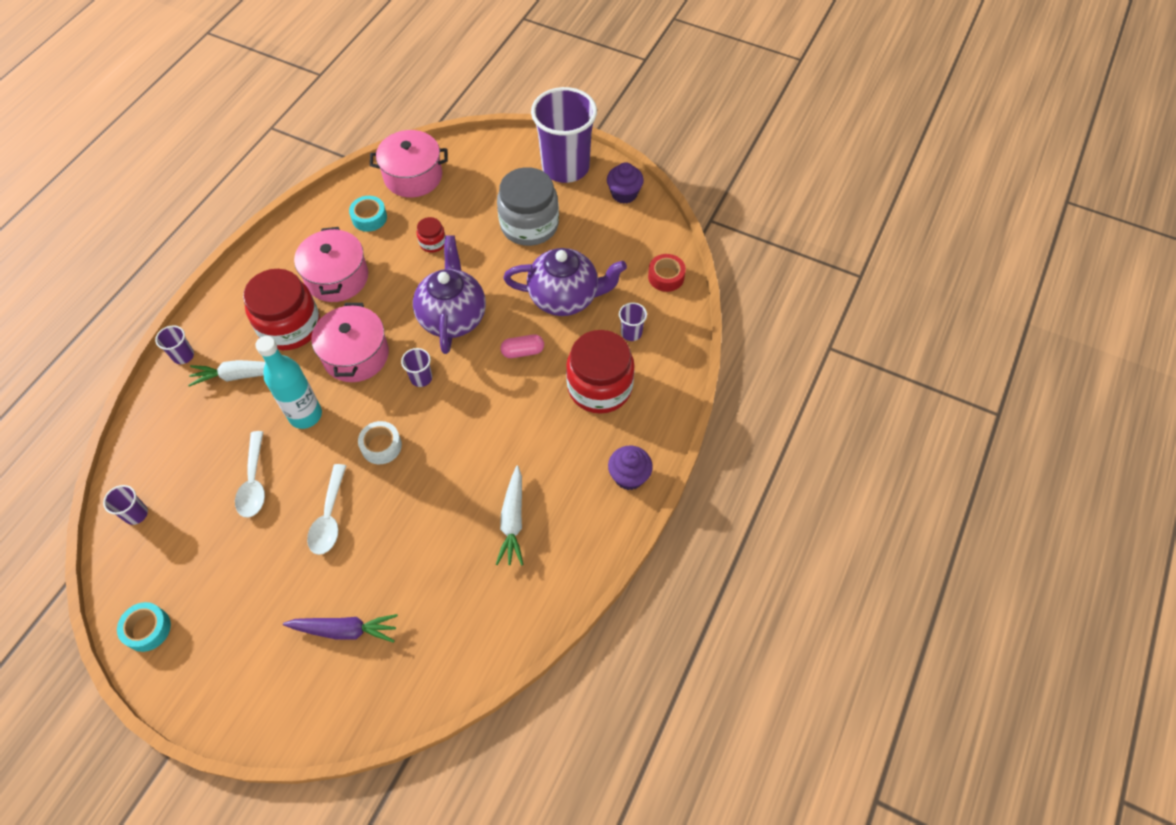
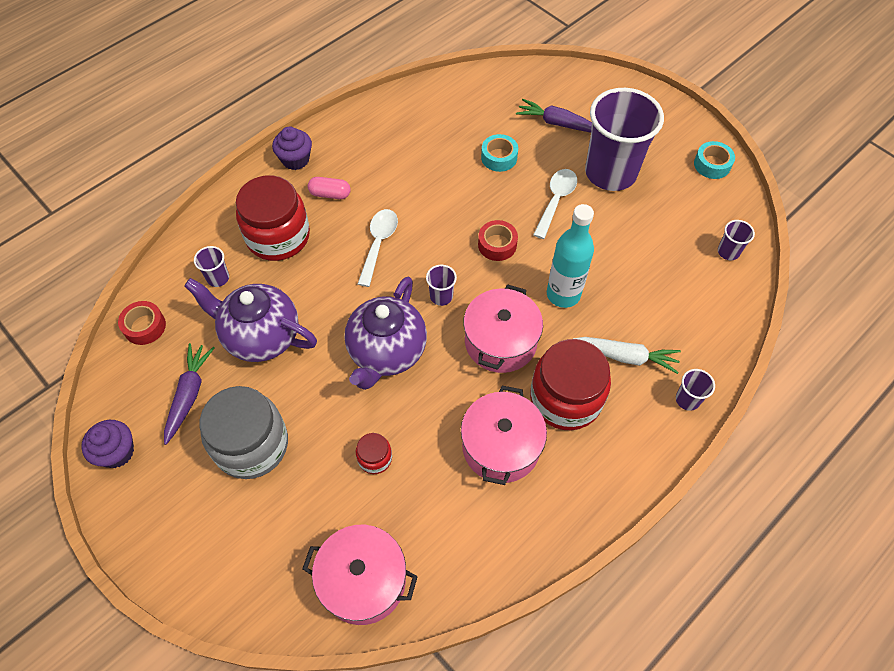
camera: 160 degrees left, 0 degrees up
(254, 482) = (619, 247): white spoon -> white spoon (378, 244)
(369, 218) = (441, 526): turquoise tape -> turquoise tape (499, 157)
(381, 446) = (497, 244): white tape -> red tape
(513, 520) = (405, 156): white carrot -> none
(523, 351) = (332, 292): pink capsule -> pink capsule (330, 194)
(565, 167) = (161, 523): purple cup -> purple cup (610, 172)
(596, 242) = (189, 395): none -> purple carrot

